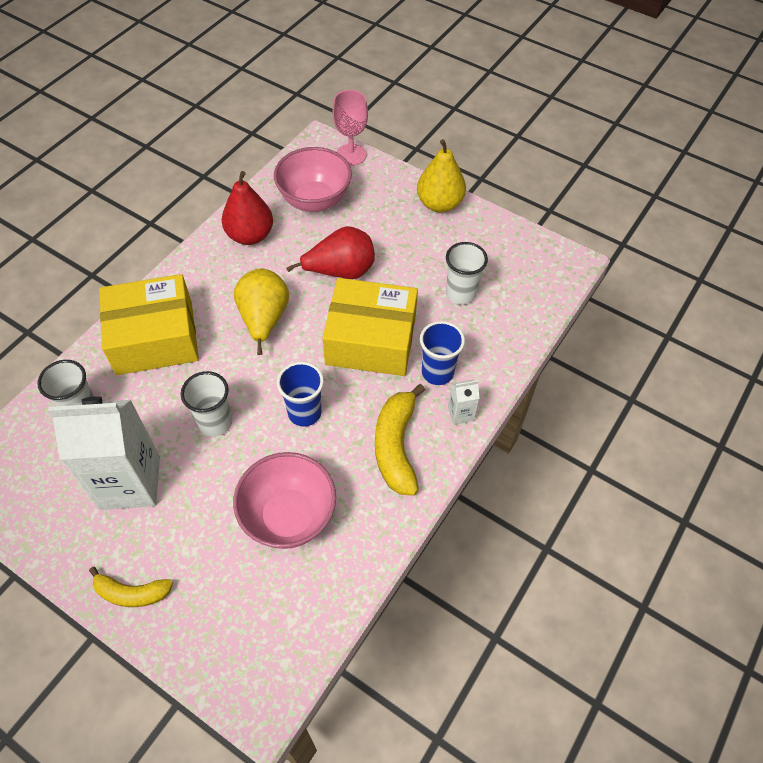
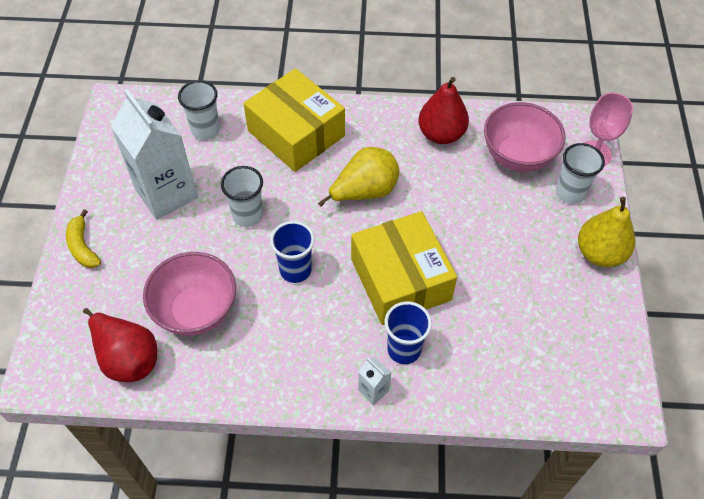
camera: 60 degrees right, 0 degrees up
(340, 271) = (456, 218): red pear -> red pear (127, 357)
(396, 446) = (306, 355): yellow banana -> none
(460, 294) = (506, 325): white cup -> white cup (570, 192)

